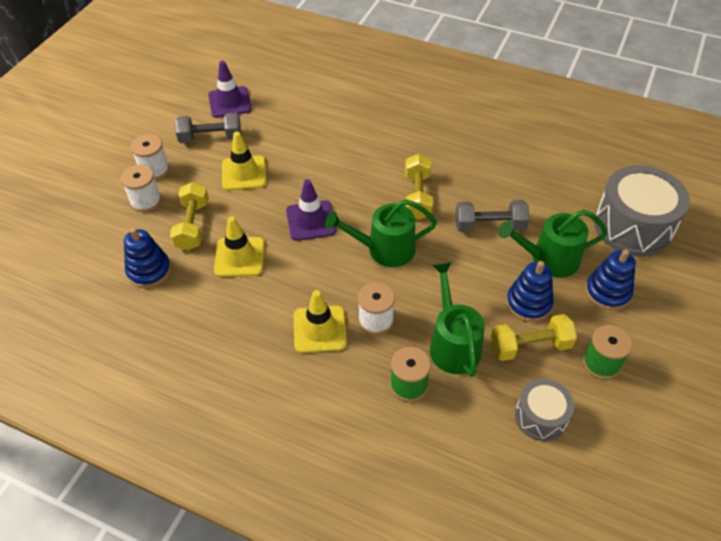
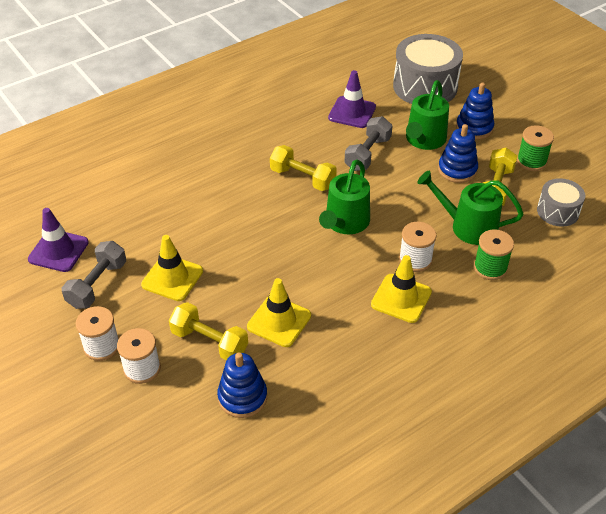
camera: 60 degrees left, 5 degrees down
(311, 220) = (274, 255): purple traffic cone -> purple traffic cone (352, 112)

